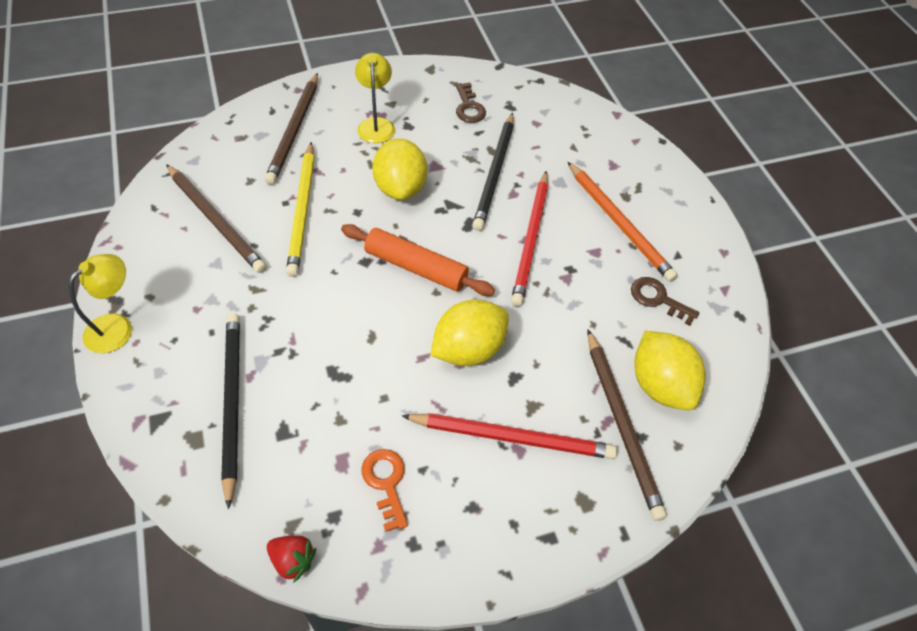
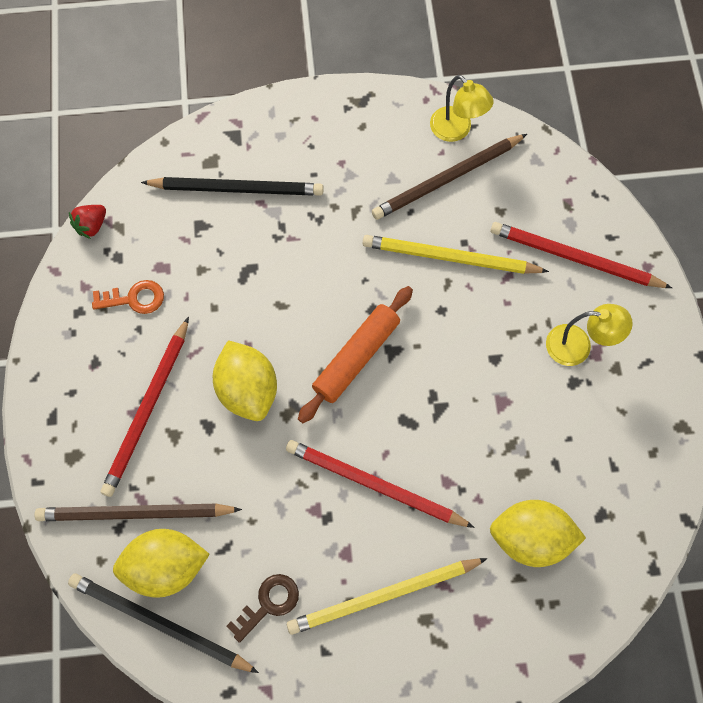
camera: 105 degrees right, 15 degrees up
(117, 326) = (333, 103): yellow lamp -> yellow lamp (456, 130)
(295, 130) = (575, 258): brown pencil -> red pencil
(400, 188) = (471, 358): yellow lemon -> yellow lemon (530, 538)
(469, 107) = (603, 461): brown key -> none
(495, 173) = (483, 468): black pencil -> black pencil (160, 623)
(618, 223) = (384, 595): orange pencil -> yellow pencil

